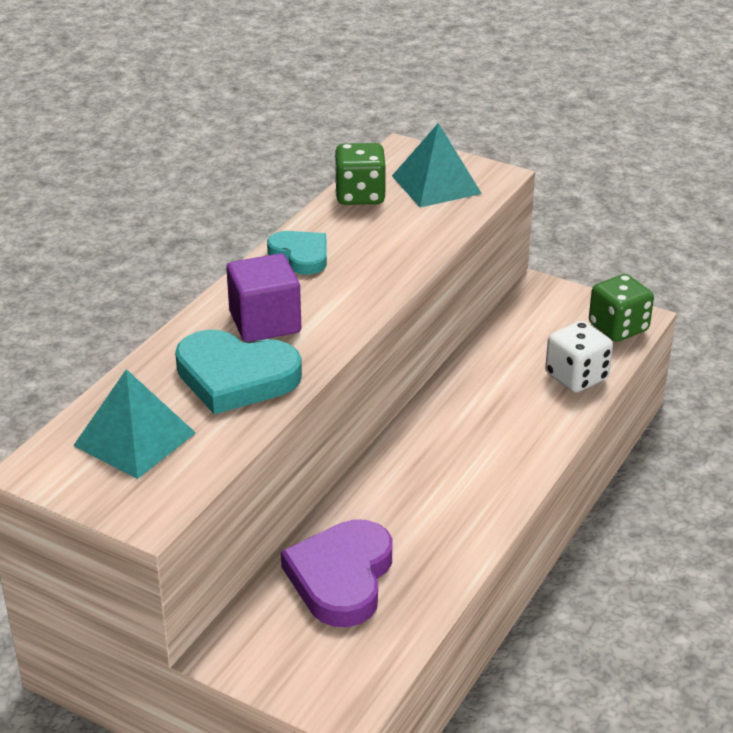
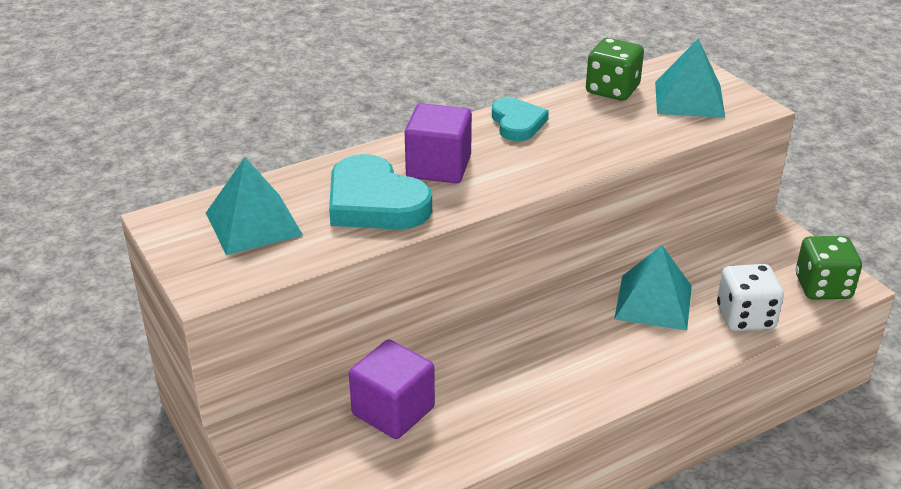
camera: 30 degrees right, 0 degrees up
(341, 577) = (393, 411): purple heart -> purple cube
(491, 391) = (653, 302): none -> turquoise pyramid

